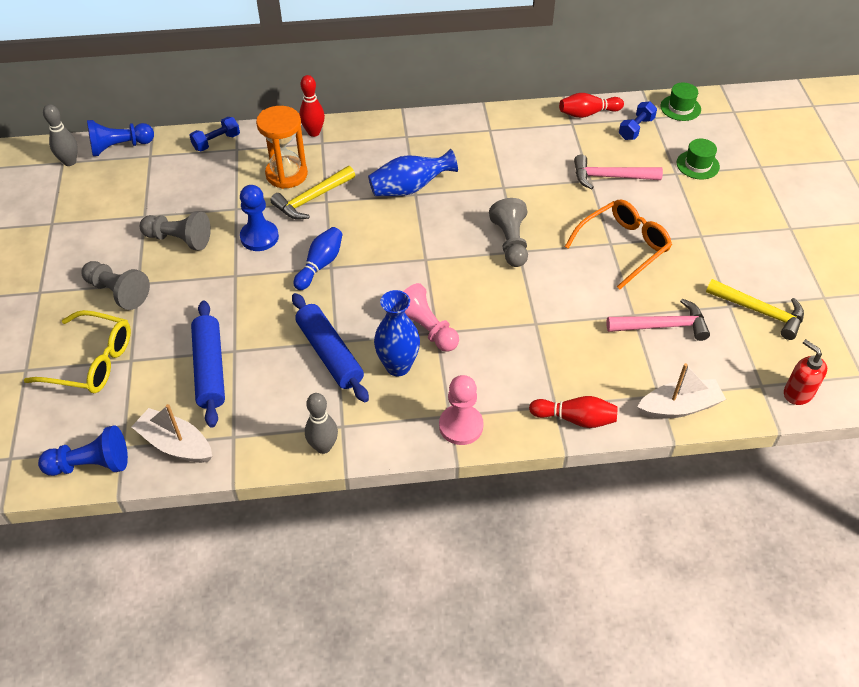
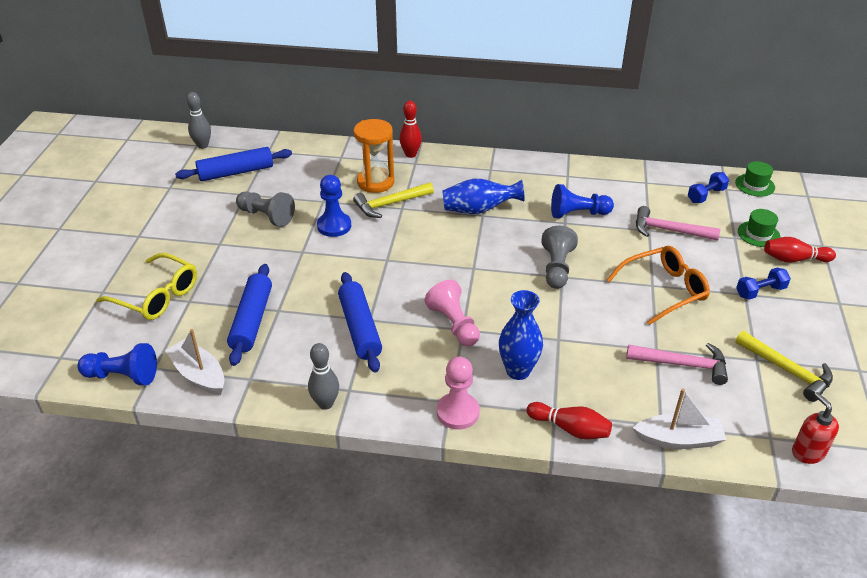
camera: 15 degrees right, 10 degrees down
(118, 292) = (200, 247): grey pawn -> none
(120, 147) = (246, 141): blue pawn -> blue pawn (578, 214)
(123, 190) = (236, 172): none -> blue rolling pin
(216, 142) = (326, 149): blue dumbbell -> blue dumbbell (760, 291)
(320, 265) = (378, 256): blue bowling pin -> none
(398, 366) = (417, 350): blue vase -> blue vase (518, 371)
(588, 113) = (663, 176): red bowling pin -> red bowling pin (794, 259)

